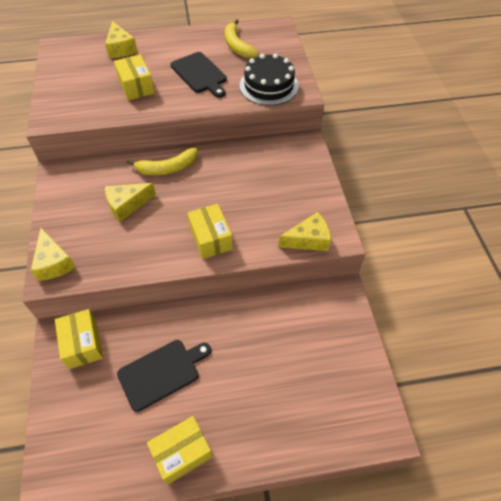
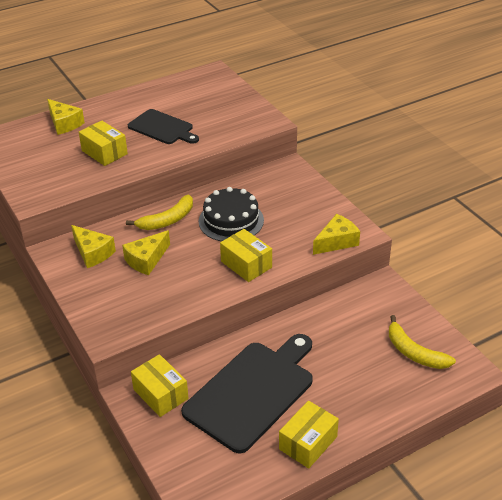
camera: 20 degrees left, 15 degrees down
(54, 262) = (104, 324): yellow cheese -> yellow cheese (93, 253)
(162, 373) = (253, 392): black cutting board -> black cutting board, size x1.66
(237, 46) = (184, 96): yellow banana -> yellow banana (414, 352)
(269, 86) = (236, 123): black cake -> black cake (231, 221)

